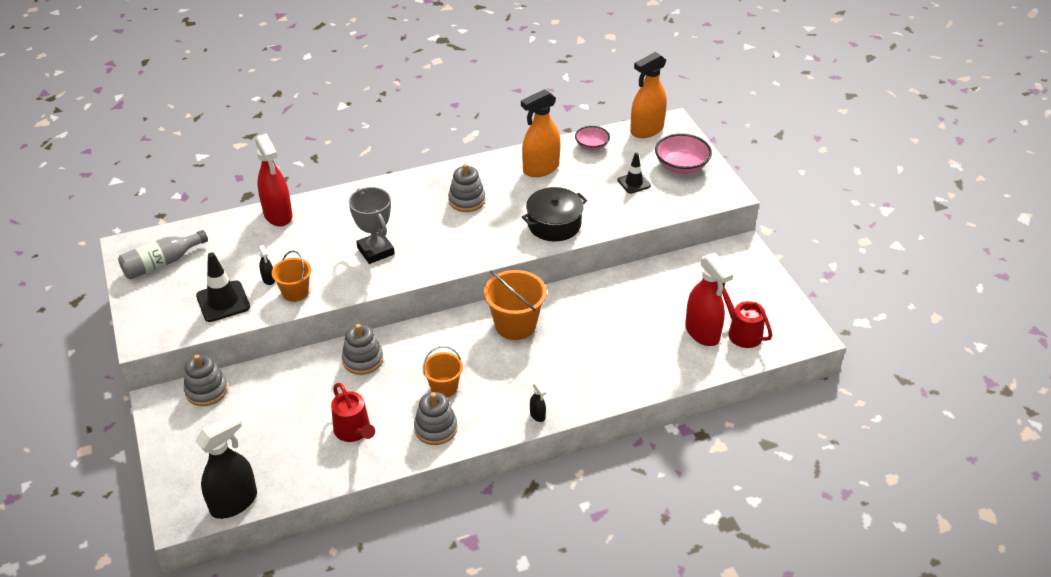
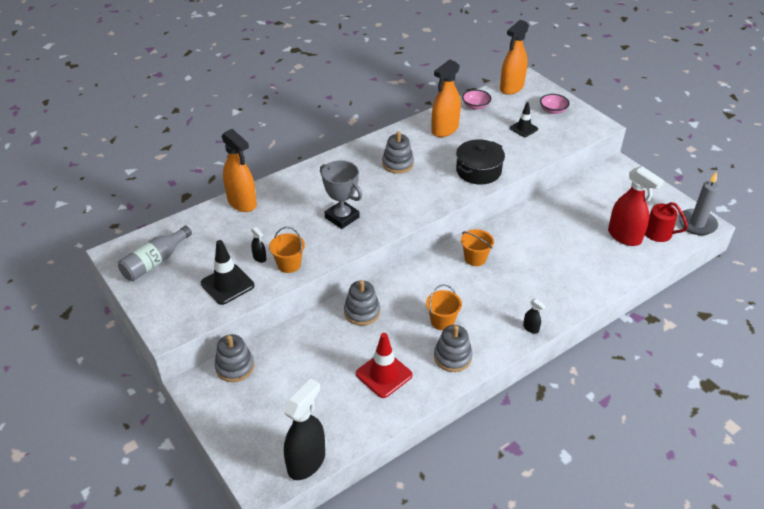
camera: 15 degrees left, 0 degrees up
(278, 215) = (242, 203): red spray bottle -> orange spray bottle
(354, 431) = (384, 374): red watering can -> red traffic cone
(515, 325) = (475, 258): orange bucket -> orange bucket, size x0.62
(681, 166) = (553, 110): pink bowl -> pink bowl, size x0.64
(799, 334) = (697, 224): none -> grey candle

